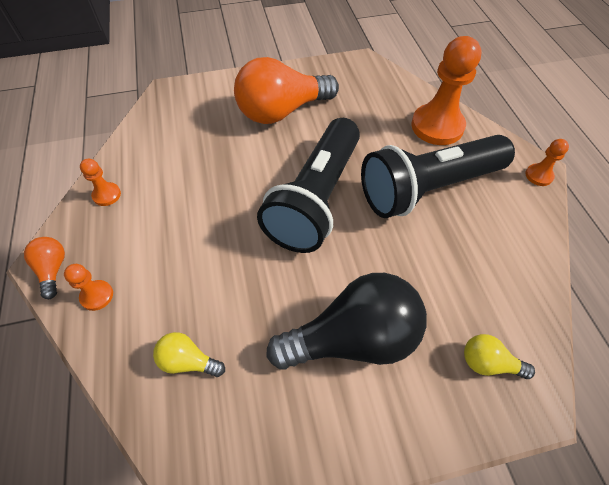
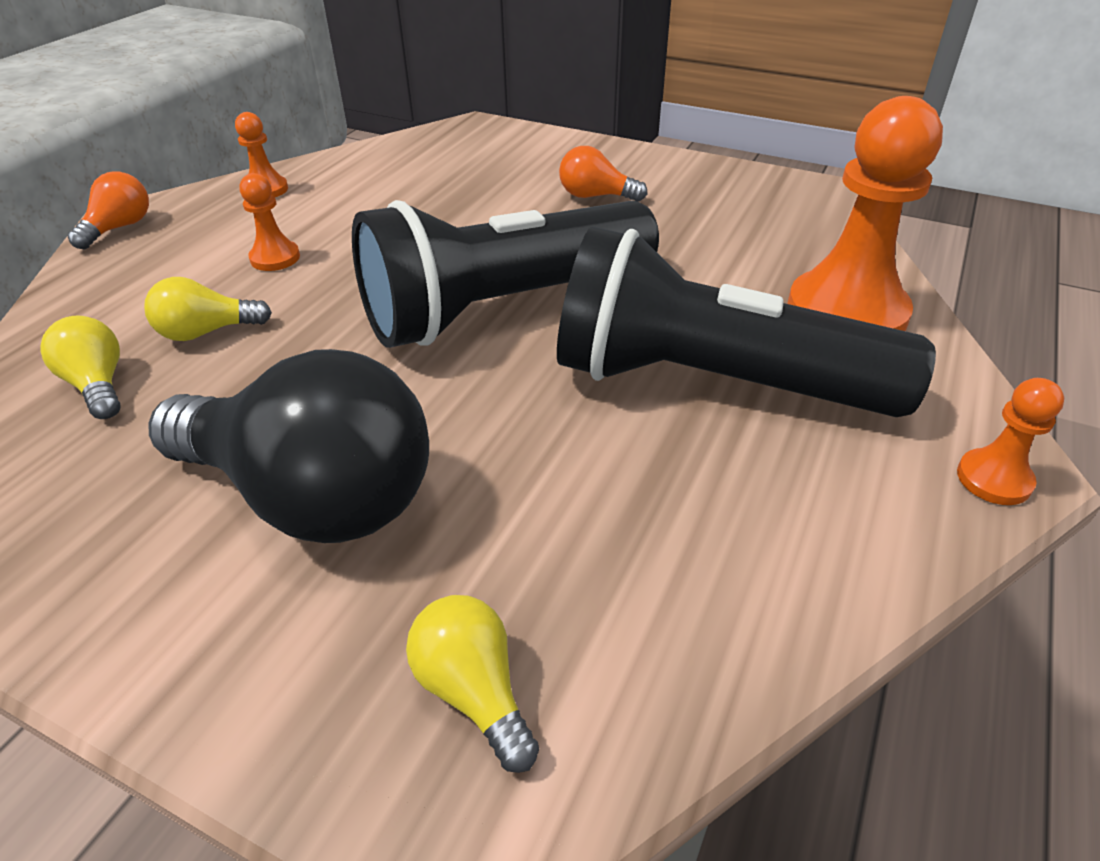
camera: 40 degrees right, 15 degrees down
(97, 296) = (118, 271): orange pawn -> orange pawn (275, 258)
(200, 298) = (207, 332): none -> yellow light bulb
(281, 111) = (595, 196): orange light bulb -> orange light bulb, size x0.45

